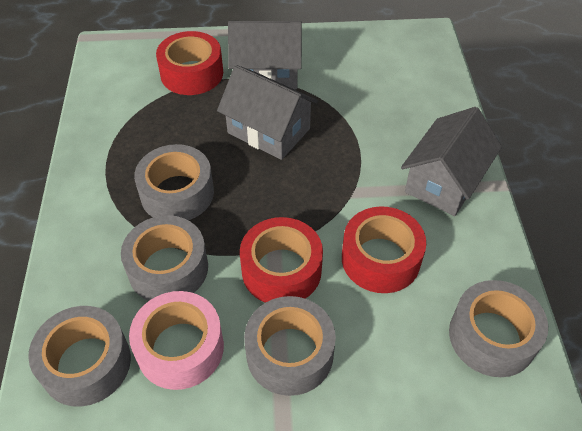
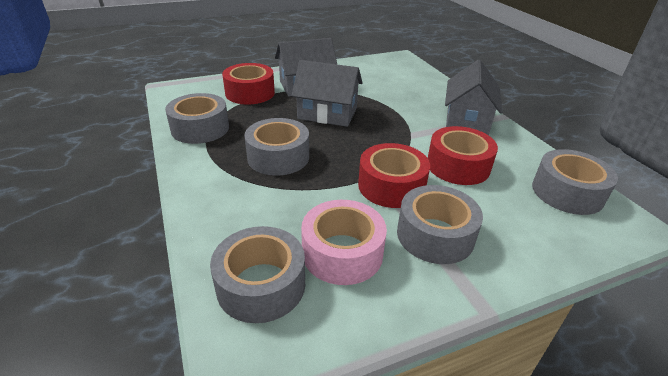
camera: 20 degrees left, 15 degrees down
(168, 268) = (299, 203): grey tape -> grey tape (200, 128)

